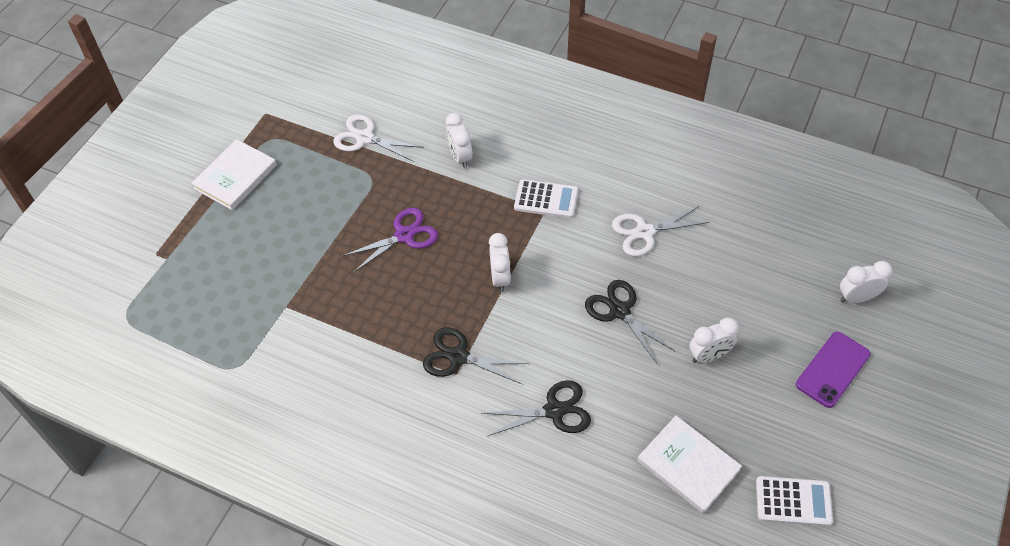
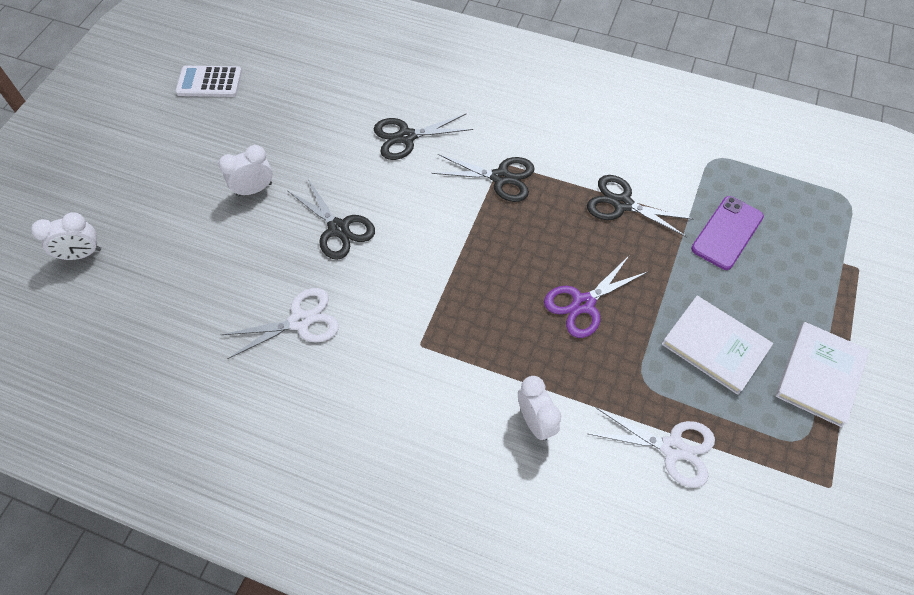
camera: 175 degrees right, 5 degrees up
(344, 323) = (622, 204): none -> black scissors
(500, 278) = (466, 258): white clock -> none
(546, 199) = (418, 361): white calculator -> none
(688, 465) = (291, 102): white book -> white book (715, 346)
(832, 369) = (136, 183): purple phone -> purple phone (727, 233)

